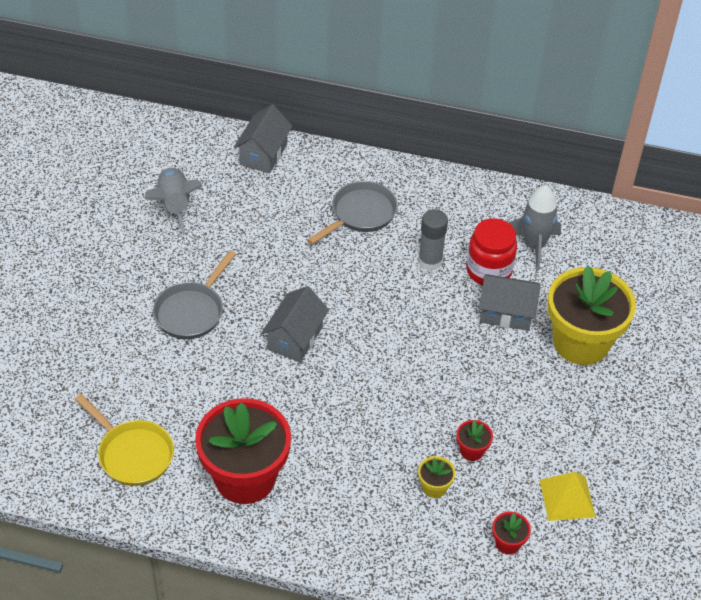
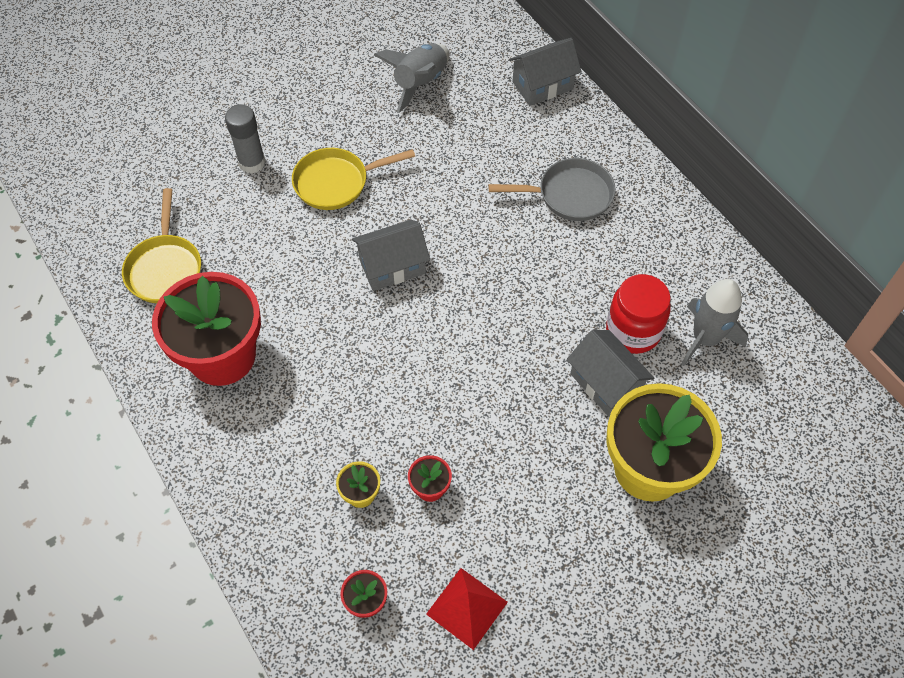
camera: 45 degrees right, 10 degrees up
(191, 311) = (336, 182): grey pan -> yellow pan
(430, 261) = (586, 282): grey glue stick -> grey glue stick (252, 163)
(567, 498) = (467, 608): yellow pyramid -> red pyramid

